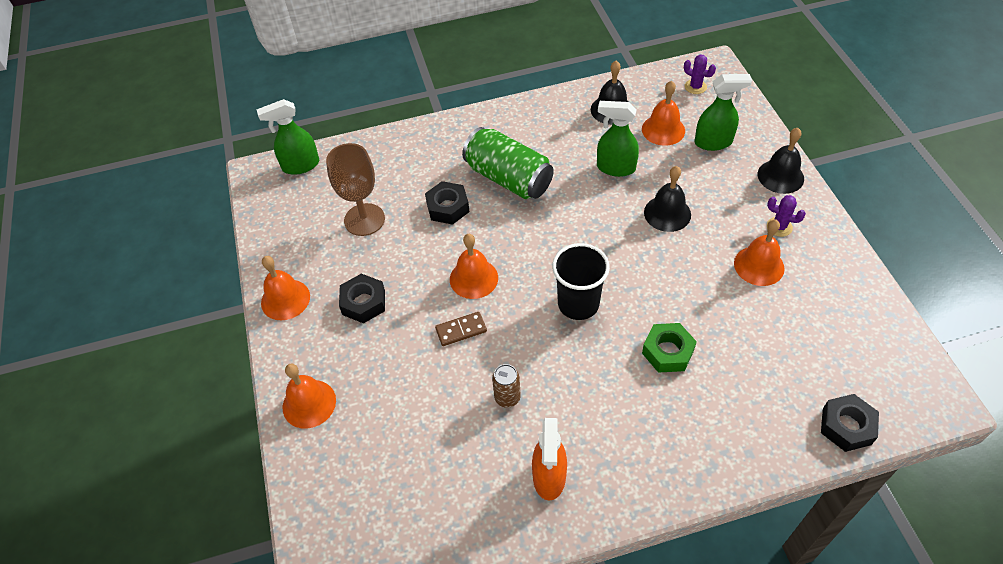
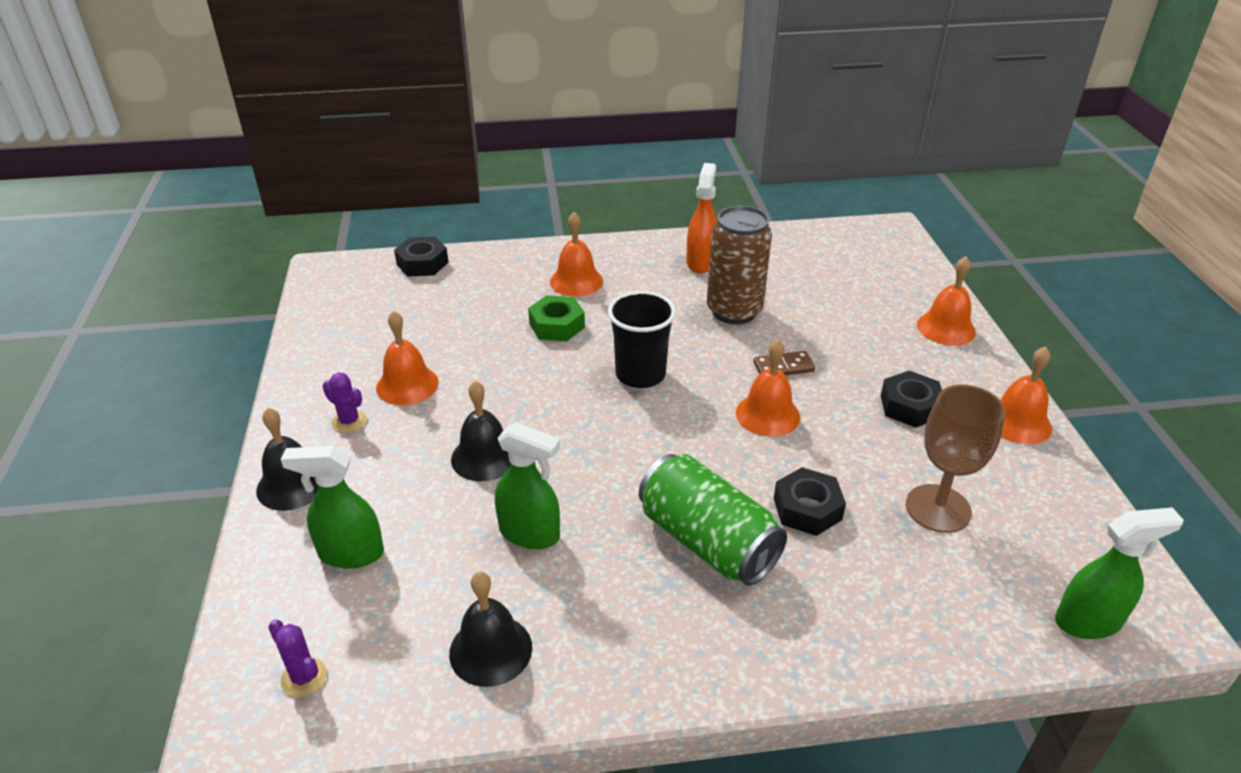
camera: 175 degrees left, 15 degrees down
(507, 397) = (734, 311): brown can -> brown can, size x2.08
(663, 130) = (418, 590): orange bell -> orange bell (576, 281)

